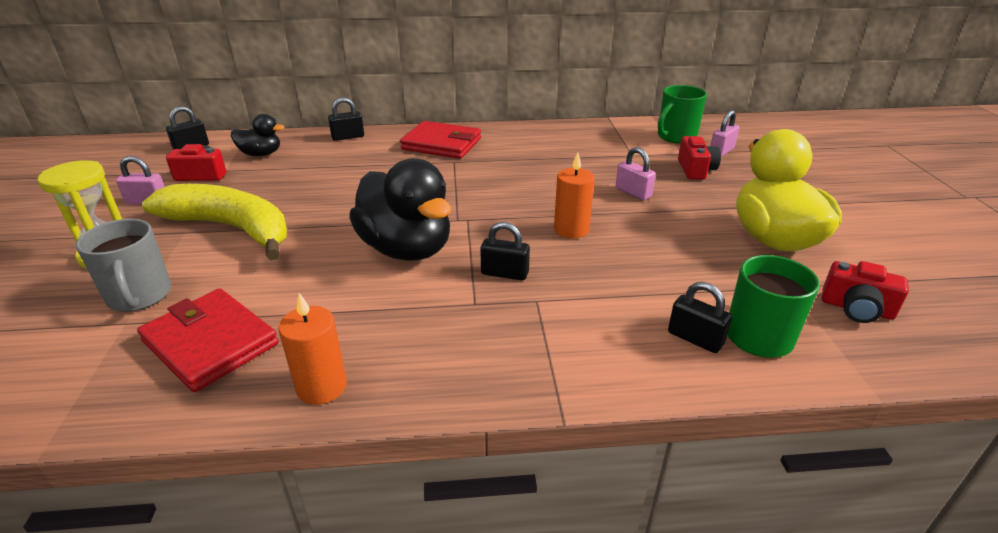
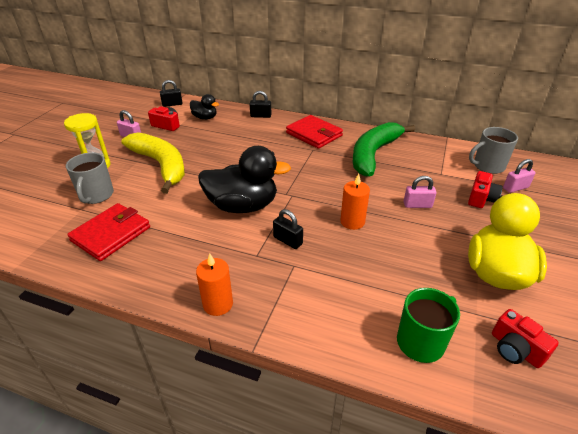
camera: 25 degrees right, 5 degrees up
(210, 343) = (111, 234): red wallet -> red wallet turned 60 degrees clockwise
(321, 386) = (145, 279): orange candle -> orange candle (218, 304)
(406, 249) = (243, 206): black duck -> black duck turned 75 degrees counterclockwise
(537, 151) = (373, 154): none -> green banana
(633, 192) = (417, 205): pink padlock -> pink padlock turned 75 degrees counterclockwise
(676, 137) = (488, 166): green mug -> grey mug
(695, 338) = (374, 327): black padlock -> none

